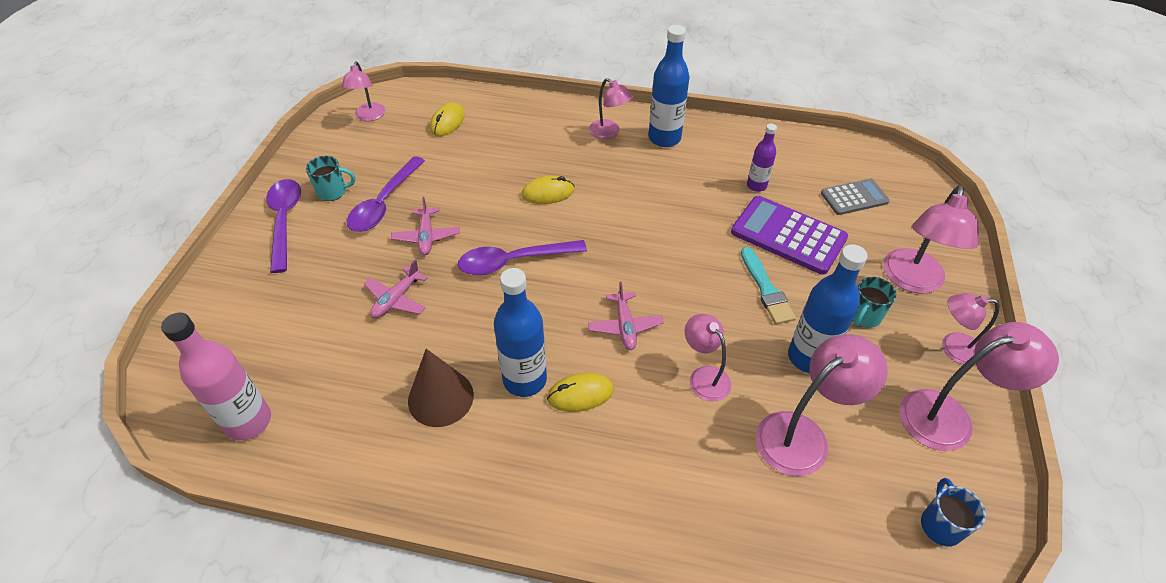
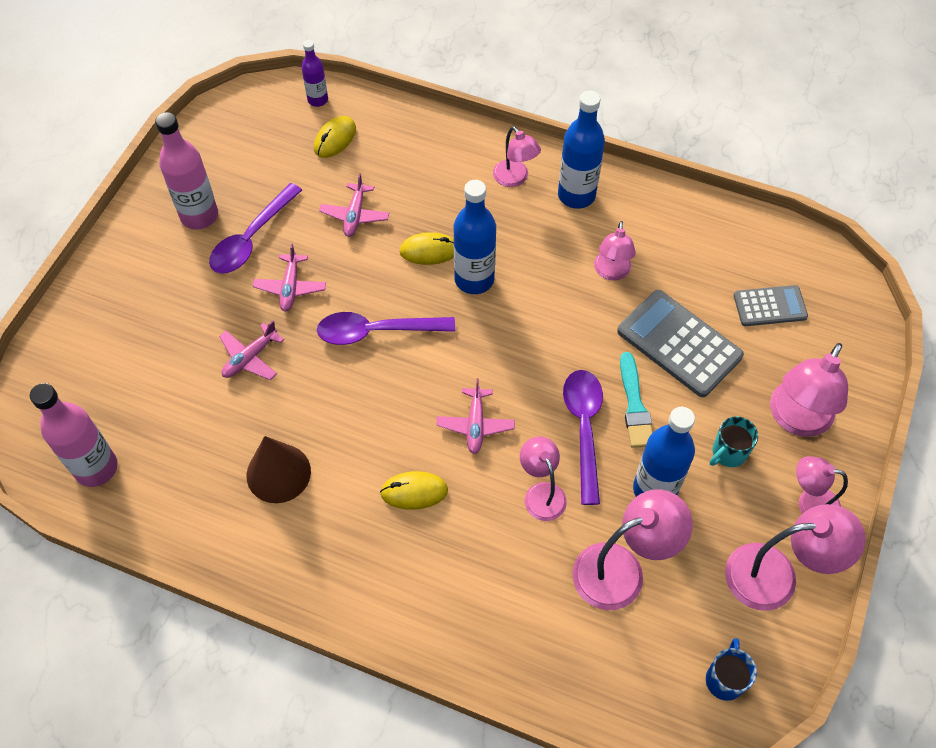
camera: 10 degrees right, 10 degrees up
(284, 221) = (146, 246): purple spoon -> purple spoon (584, 428)
(333, 192) = (199, 216): turquoise mug -> pink bottle
(369, 116) = (249, 119): pink lamp -> pink lamp (611, 272)
(475, 174) = (355, 215): none -> pink plane
(525, 380) = (363, 467): blue bottle -> blue bottle (474, 279)
(756, 186) = (663, 275): purple bottle -> purple bottle (318, 100)
(788, 235) = (679, 344): purple calculator -> grey calculator

